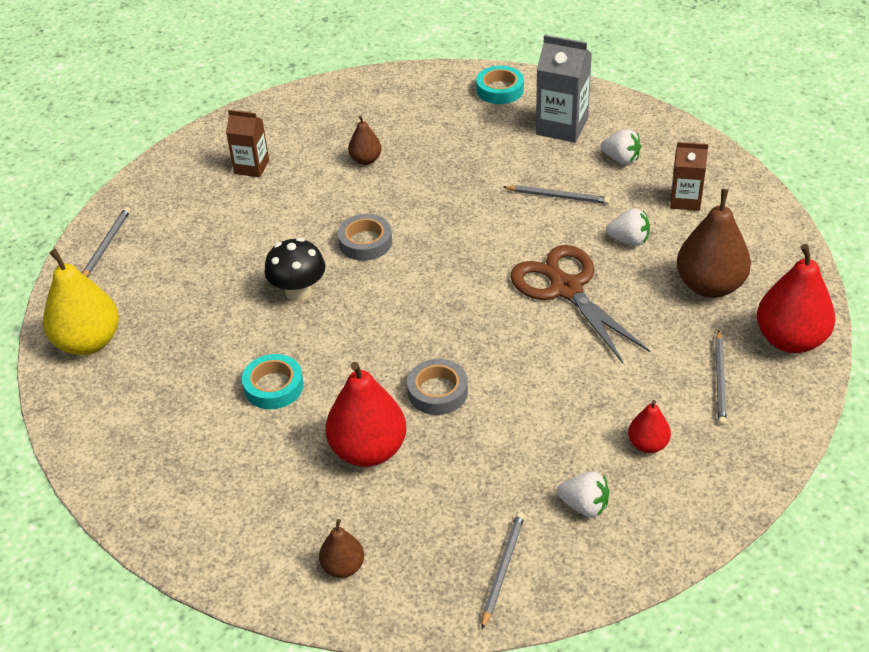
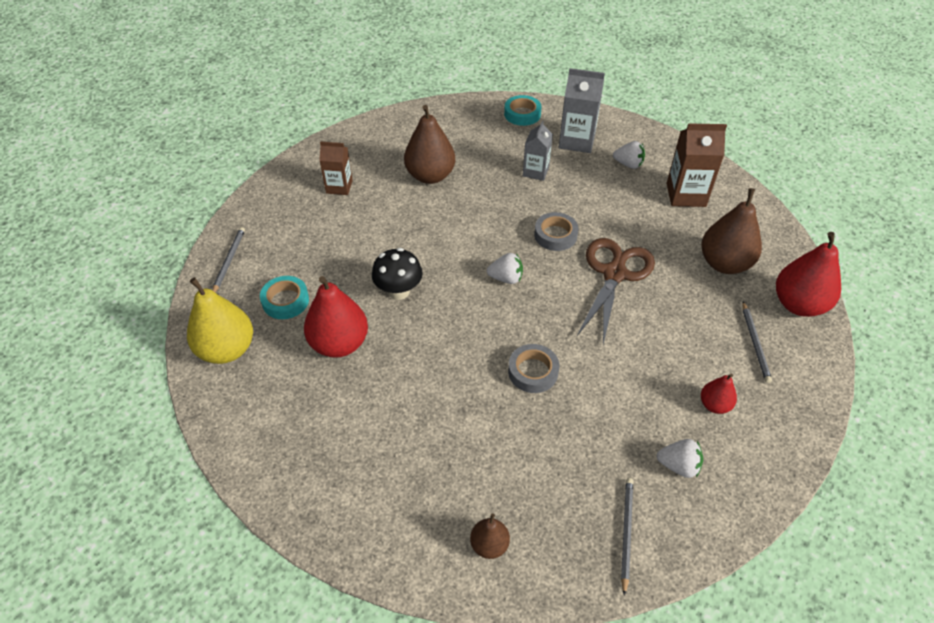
camera: 10 degrees left, 5 degrees up
(273, 386) = (395, 378): turquoise tape -> turquoise tape (285, 301)
(365, 160) = (430, 176): brown pear -> brown pear, size x1.92
(365, 242) = (445, 245): grey tape -> grey tape (555, 235)
(368, 450) = (487, 430): red pear -> red pear (339, 344)
(499, 162) = (535, 172): none -> grey carton
(558, 196) = (588, 197): grey pencil -> none
(566, 289) = (614, 274): brown scissors -> brown scissors turned 60 degrees clockwise
(629, 240) = (652, 230): white strawberry -> white strawberry (506, 278)
(685, 200) = (686, 195): brown carton -> brown carton, size x1.54

